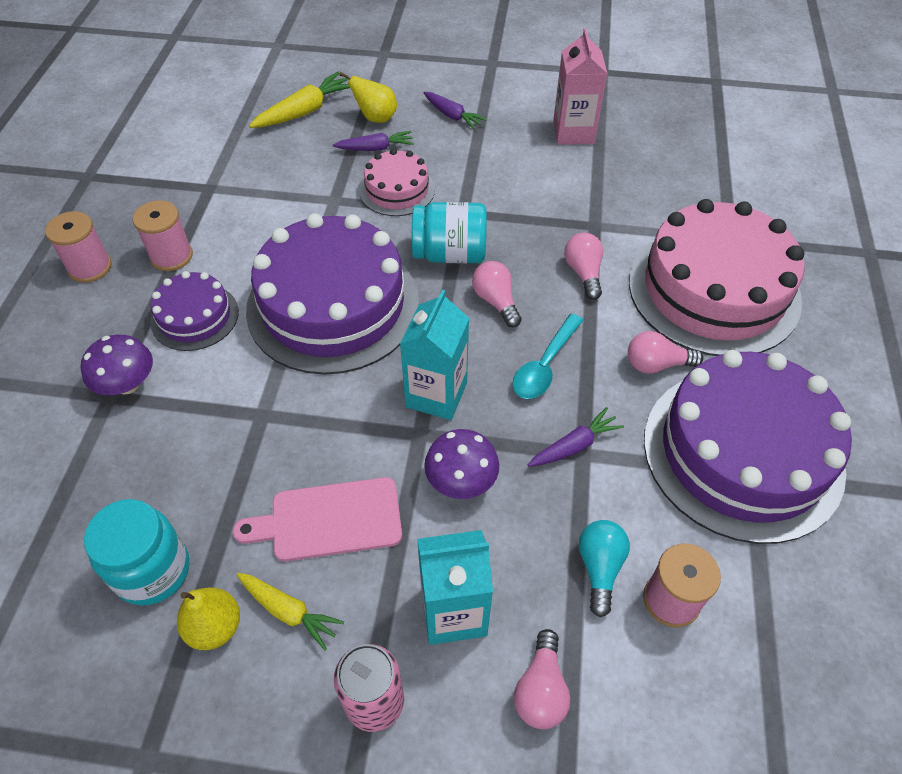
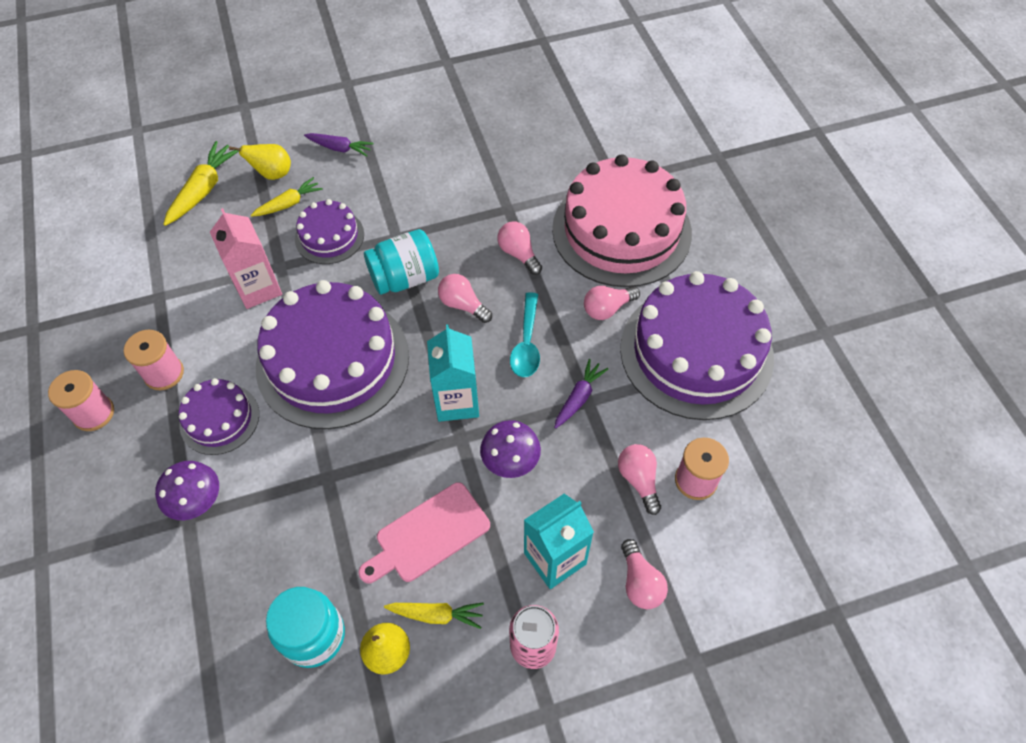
camera: 25 degrees left, 5 degrees up
(376, 148) = (289, 203): purple carrot -> yellow carrot
(397, 190) = (329, 236): pink cake -> purple cake
(573, 132) = (450, 129): pink carton -> pink carton (258, 288)
(599, 568) = (639, 480): turquoise light bulb -> pink light bulb

